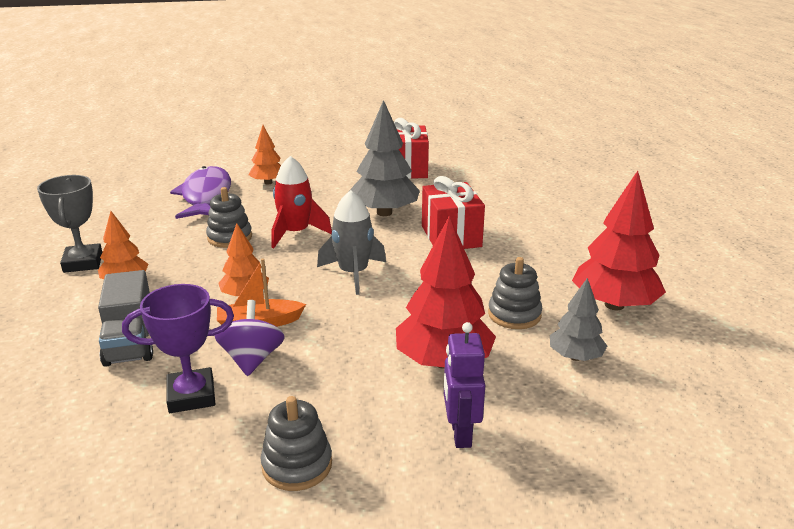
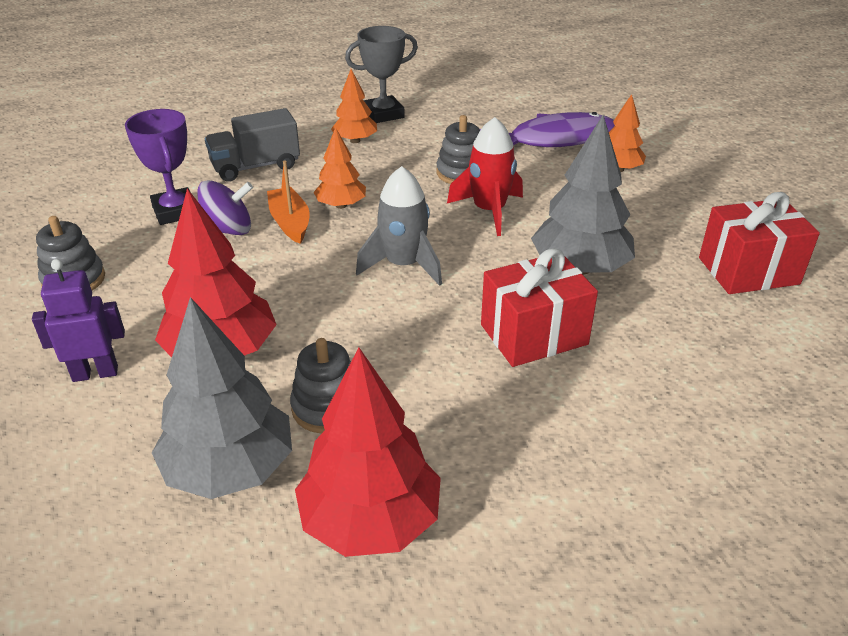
camera: 80 degrees right, 10 degrees up
(575, 357) = (230, 469): grey tree -> grey tree, size x1.74

